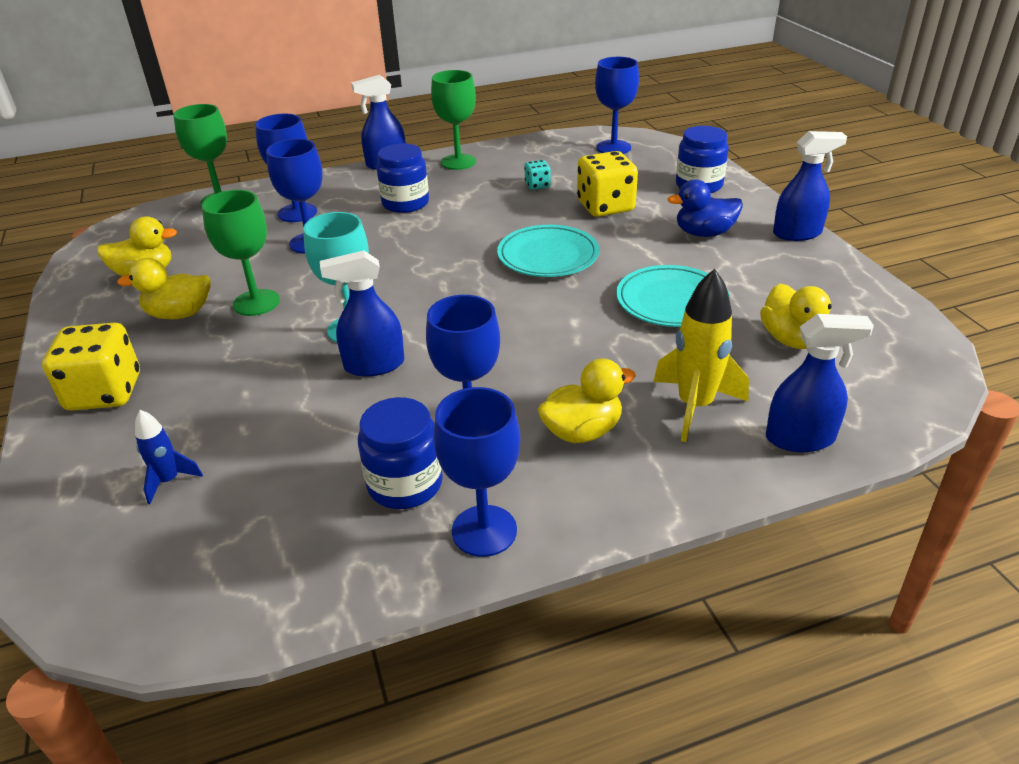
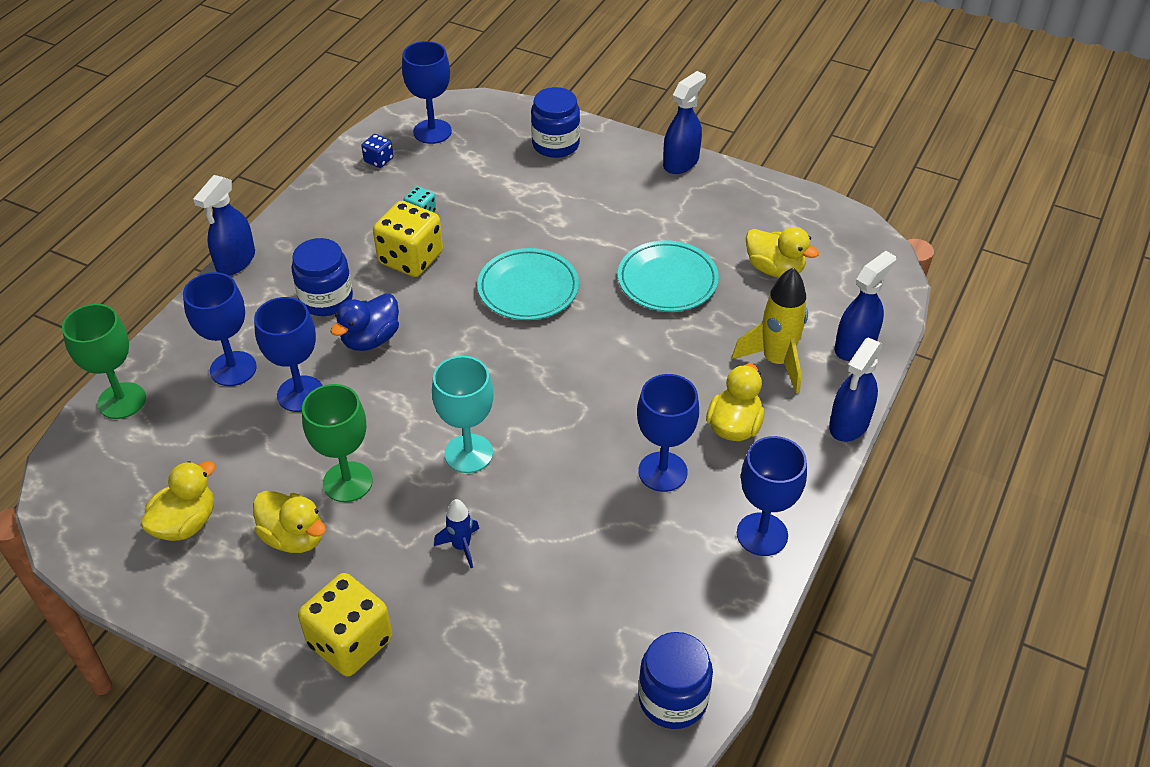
camera: 45 degrees left, 10 degrees up
(169, 481) = (519, 659): blue rocket -> blue rocket (461, 546)
(179, 314) = (294, 537): yellow duck -> yellow duck turned 90 degrees counterclockwise
(374, 365) = (531, 471): blue spray bottle -> blue spray bottle (849, 424)
(405, 484) = (677, 541): blue jar -> blue jar (673, 699)
(458, 162) = (307, 222): green goblet -> none
(553, 149) = (378, 160): none -> blue dice
(605, 206) = (509, 208): yellow dice -> yellow dice (411, 258)
(704, 233) = (617, 198): blue duck -> blue duck (370, 339)

